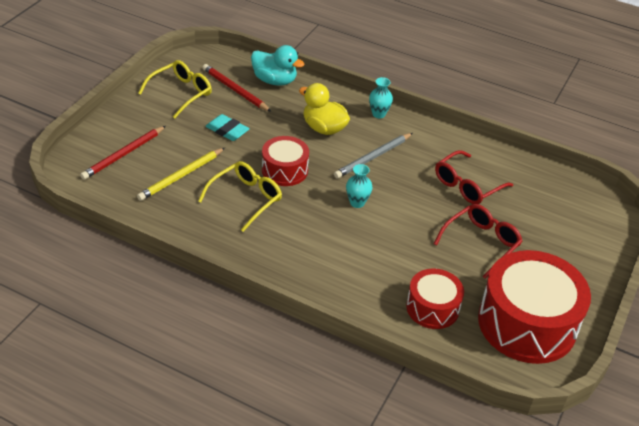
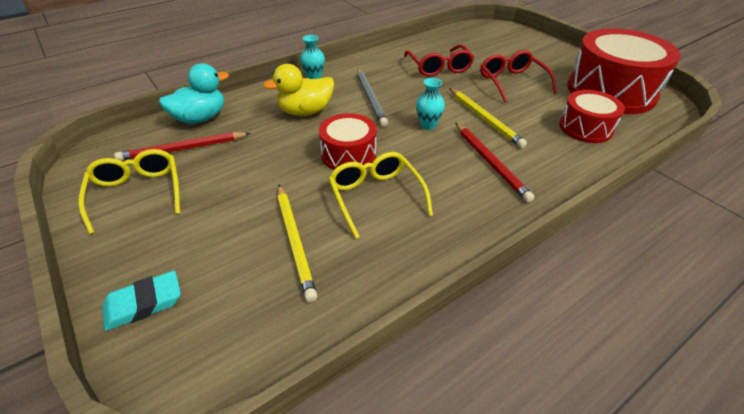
camera: 60 degrees left, 0 degrees up
(123, 154) = (200, 291): red pencil -> red pencil (490, 163)
(227, 130) = (246, 176): turquoise eraser -> turquoise eraser (144, 303)
(395, 236) = (484, 119): none -> yellow pencil

